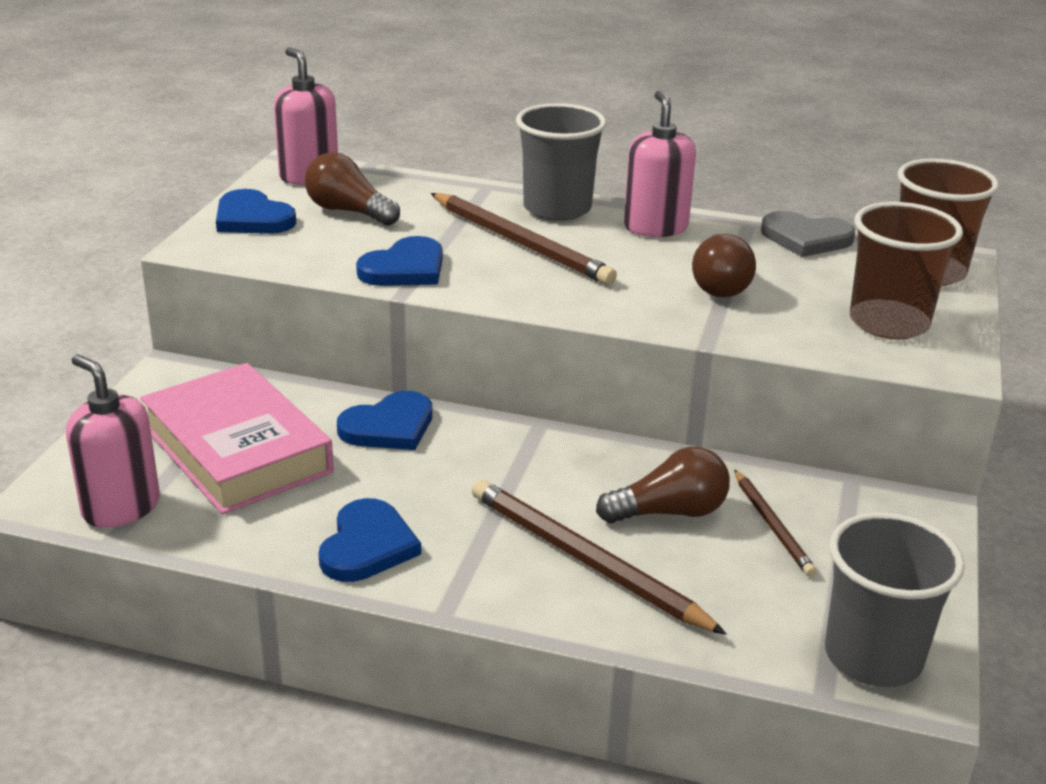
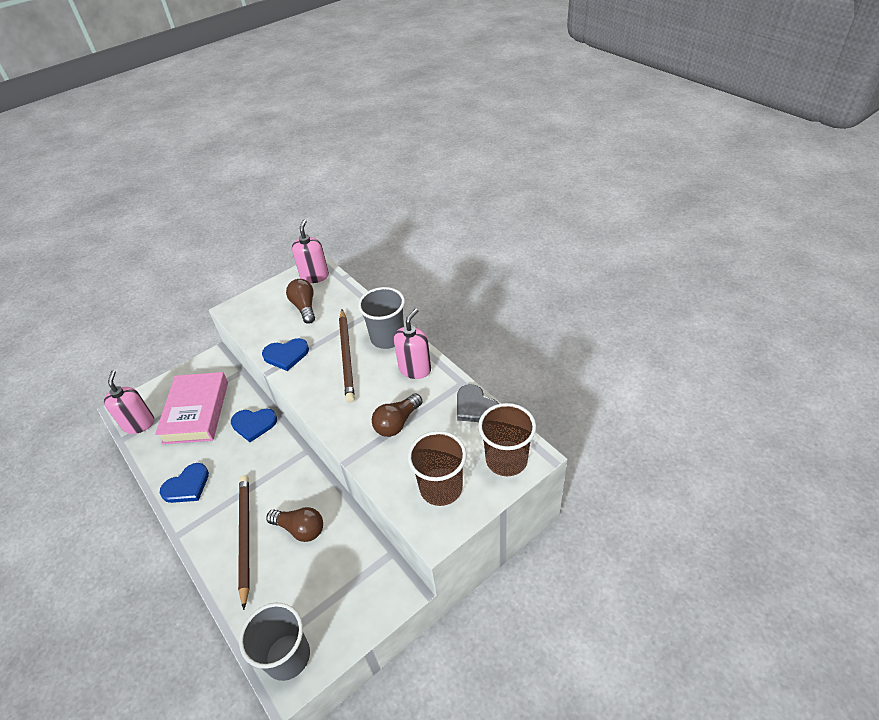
camera: 40 degrees right, 15 degrees up
(252, 218) = (267, 298): blue heart -> none
(772, 525) = (330, 560): brown pencil -> none

